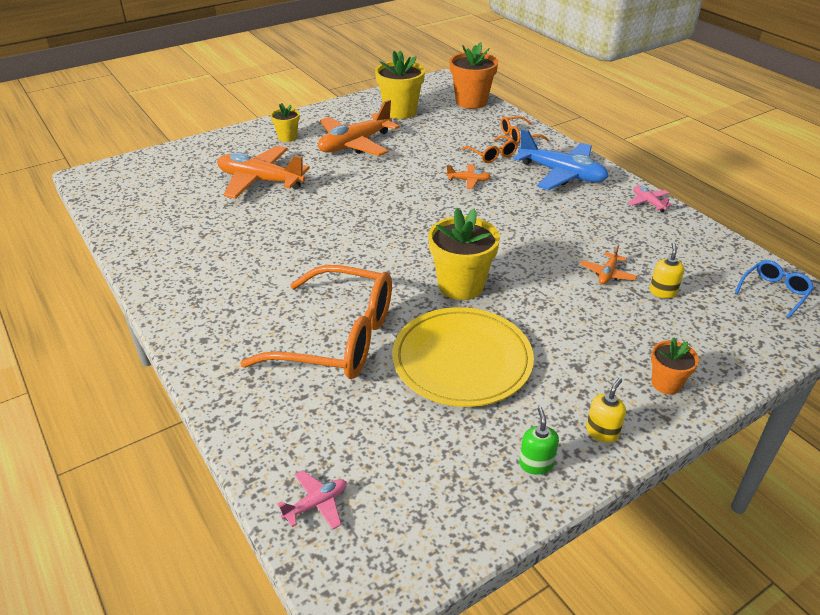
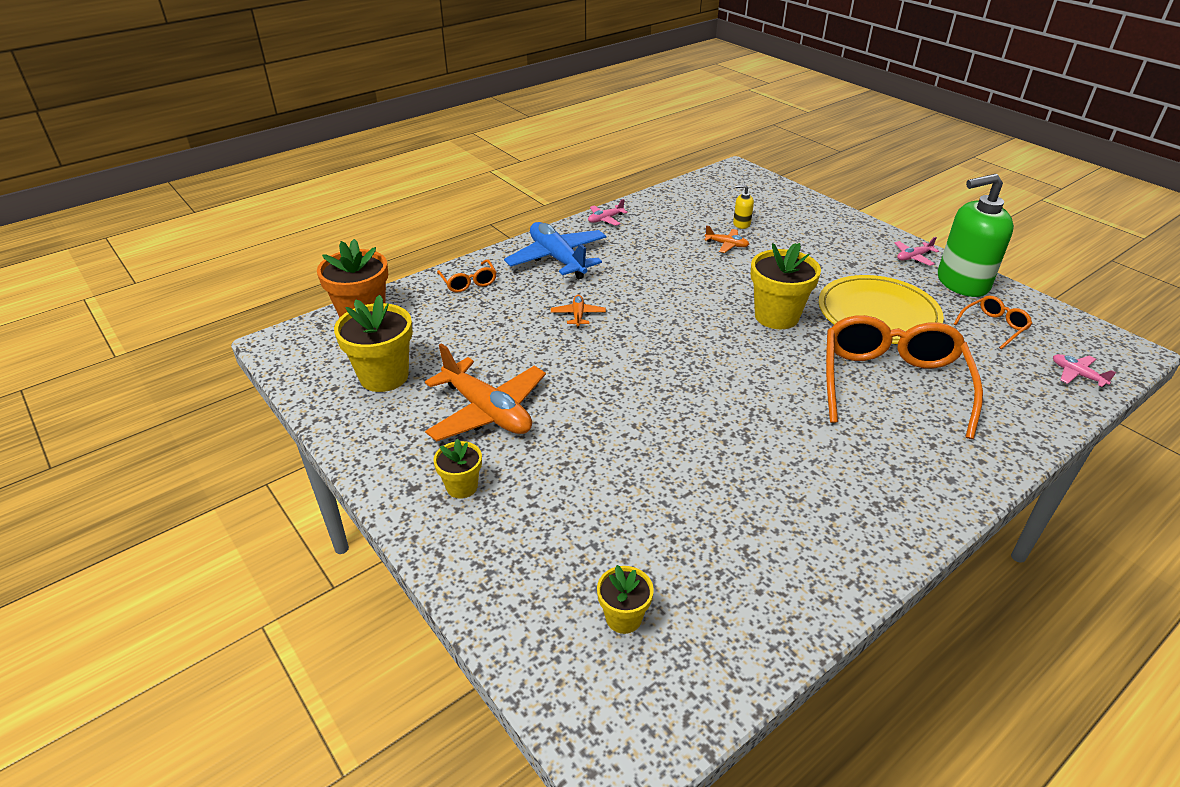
camera: 95 degrees left, 0 degrees up
(165, 181) = (623, 618): none -> yellow flower pot
(260, 181) = (603, 495): orange plane -> none
(492, 155) = (516, 300): orange glasses -> orange glasses (994, 326)
(536, 464) = (962, 283): green soap dispenser -> green soap dispenser, size x2.43
(562, 174) = (557, 259): blue plane -> blue plane turned 60 degrees counterclockwise
(602, 432) = (913, 257): yellow soap dispenser -> pink plane
(666, 383) = (849, 231): orange flower pot -> none
(774, 292) = (722, 184): blue glasses -> none

